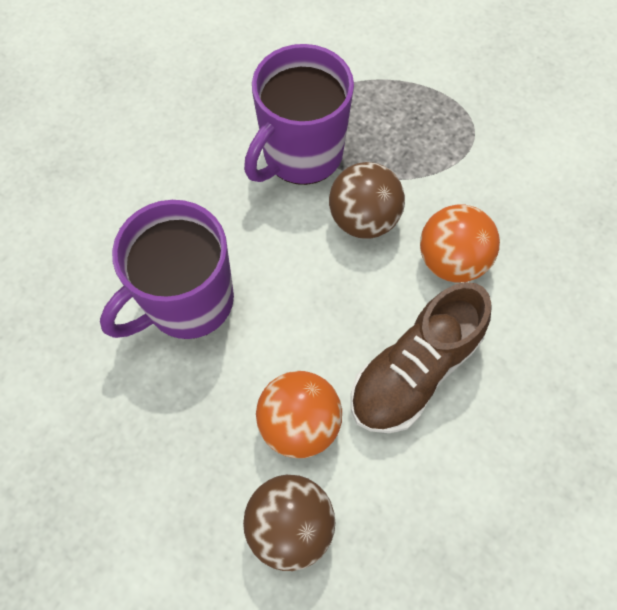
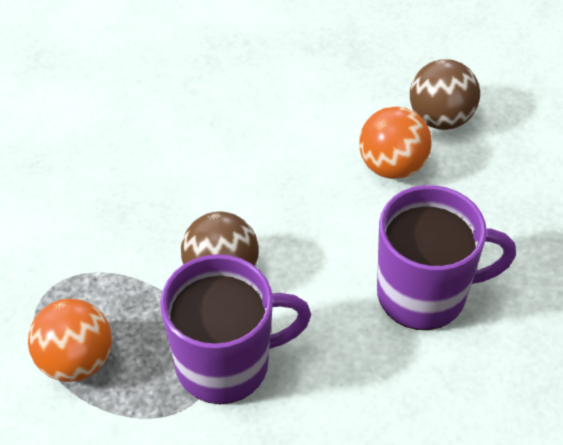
camera: 145 degrees left, 15 degrees down
(414, 371) = (281, 151): brown shoe -> none
(451, 260) = (181, 202): orange ball -> orange ball (76, 361)

